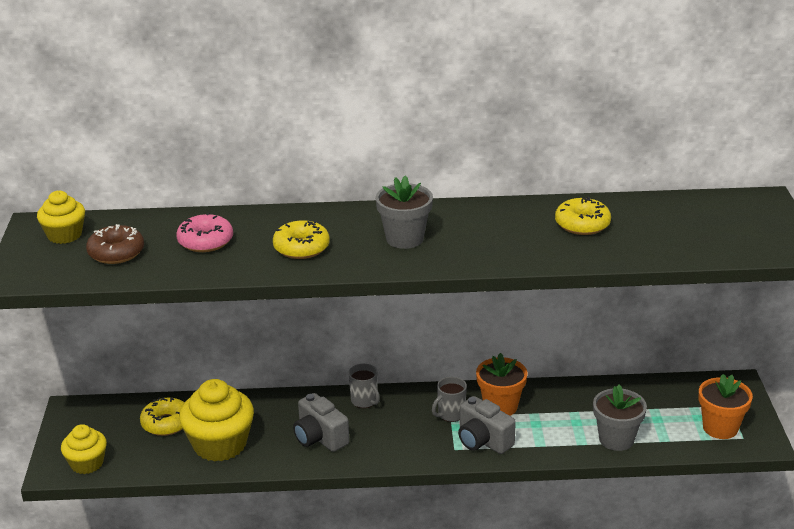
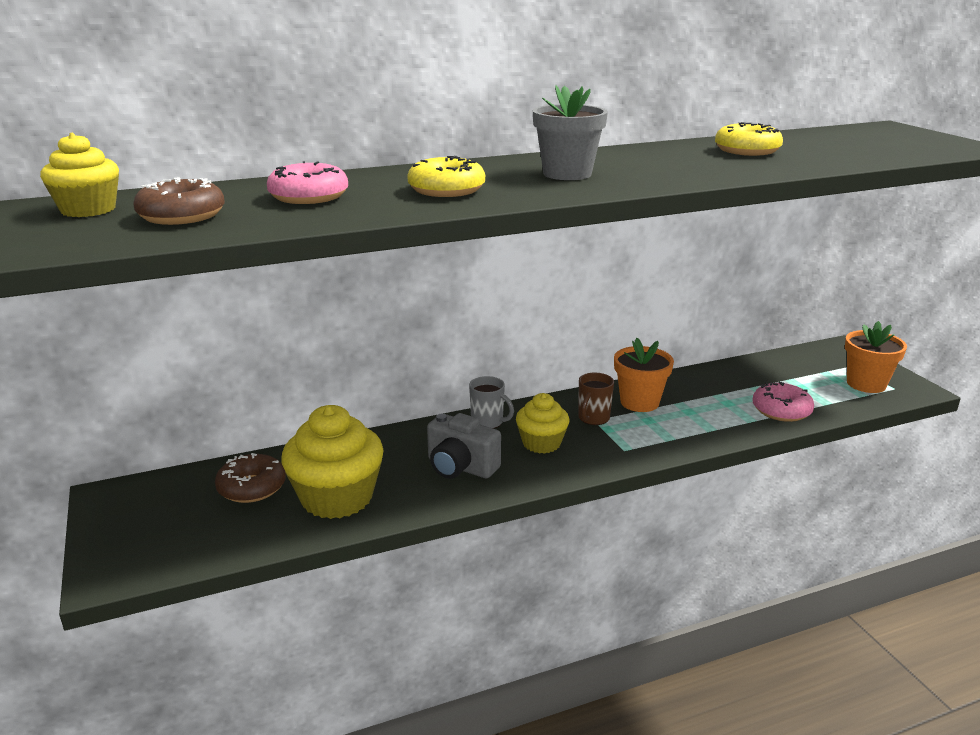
camera: 20 degrees left, 5 degrees down
(87, 463) = (155, 556): yellow cupcake -> yellow cupcake (541, 443)
(166, 423) = (252, 487): yellow donut -> brown donut
(450, 414) = (593, 418): grey mug -> brown mug
(483, 441) = (648, 436): grey camera -> none
(616, 439) = (781, 410): grey flower pot -> pink donut

